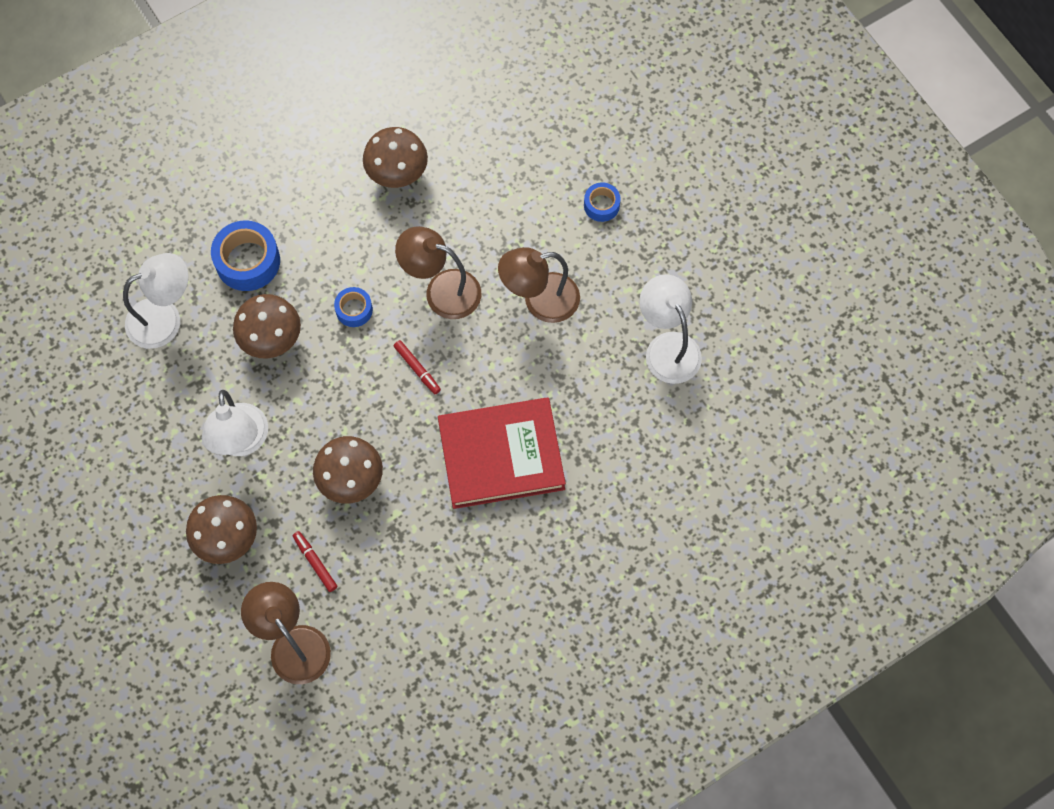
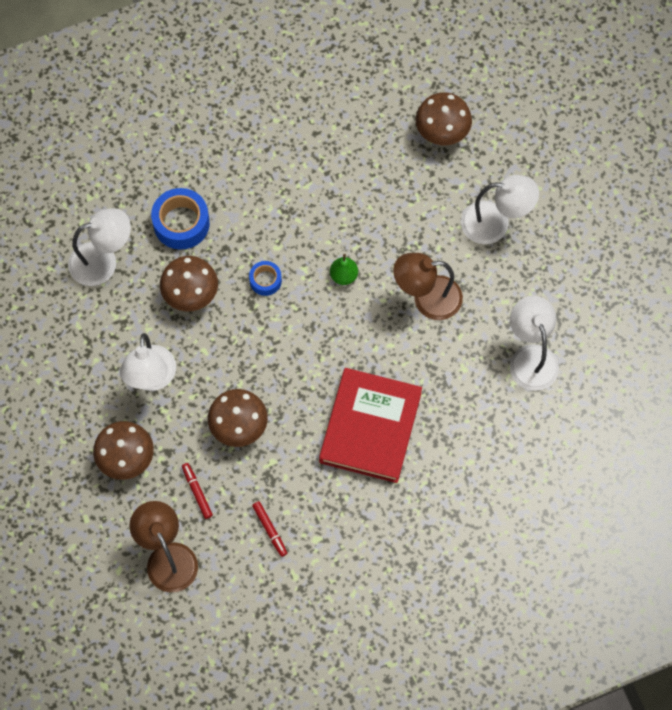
camera: 10 degrees right, 0 degrees up
(397, 175) = (322, 168): brown mushroom -> brown mushroom (442, 133)
(417, 369) = (311, 341): red marker -> red marker (270, 530)
(442, 290) = (344, 276): brown lamp -> green pear
(501, 455) = (370, 427): red book -> red book turned 75 degrees counterclockwise
(601, 205) = (495, 223): blue tape -> white lamp

